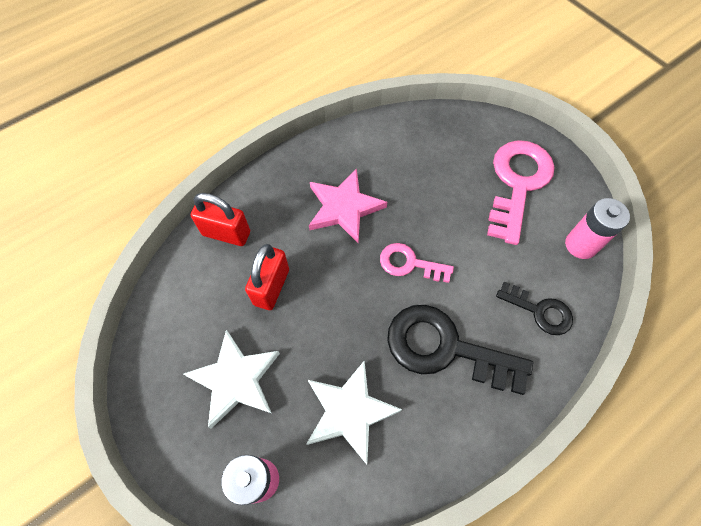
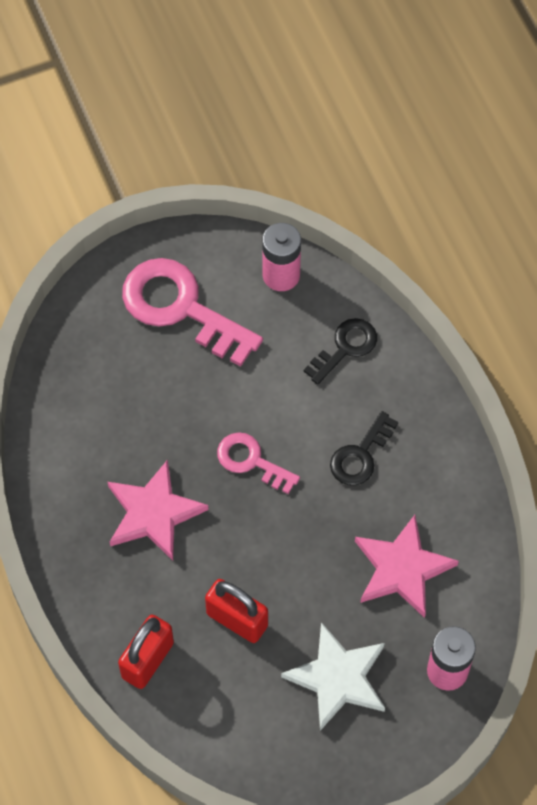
camera: 75 degrees left, 0 degrees up
(349, 411) = (402, 568): white star -> pink star
(409, 263) = (251, 461): pink key -> pink key turned 90 degrees clockwise
(445, 348) = (360, 455): black key -> black key, size x0.55

